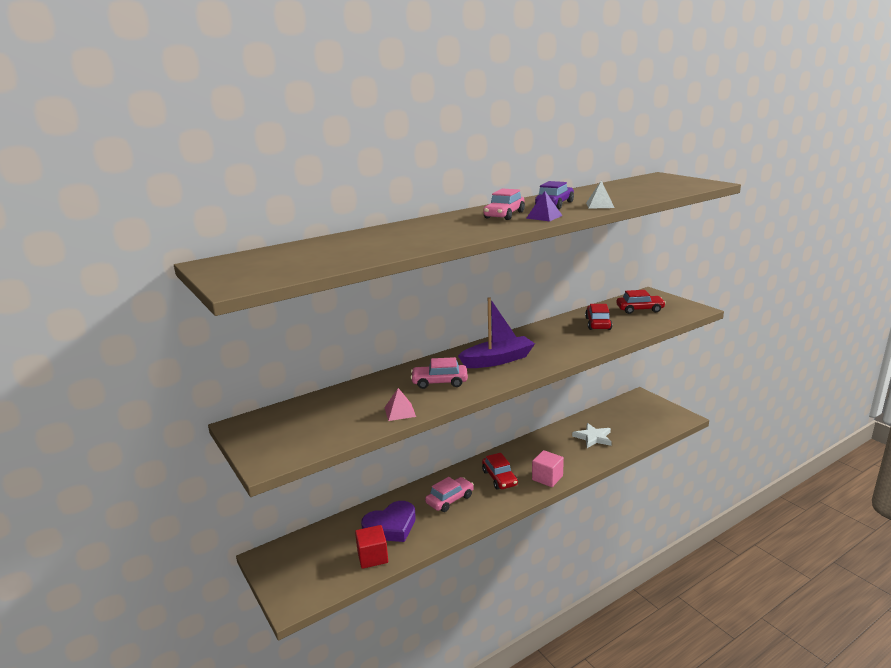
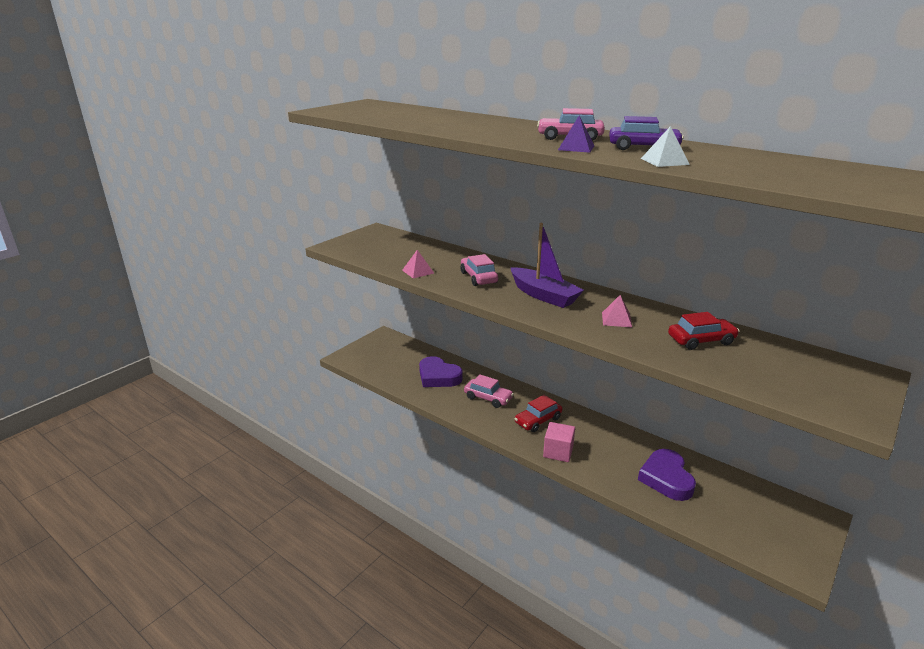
camera: 70 degrees right, 5 degrees up
(372, 557) = (400, 377): red cube -> none
(555, 342) = (616, 319): none -> pink pyramid
(593, 437) = (666, 478): white star -> purple heart
(640, 309) = (792, 368): red car -> none

